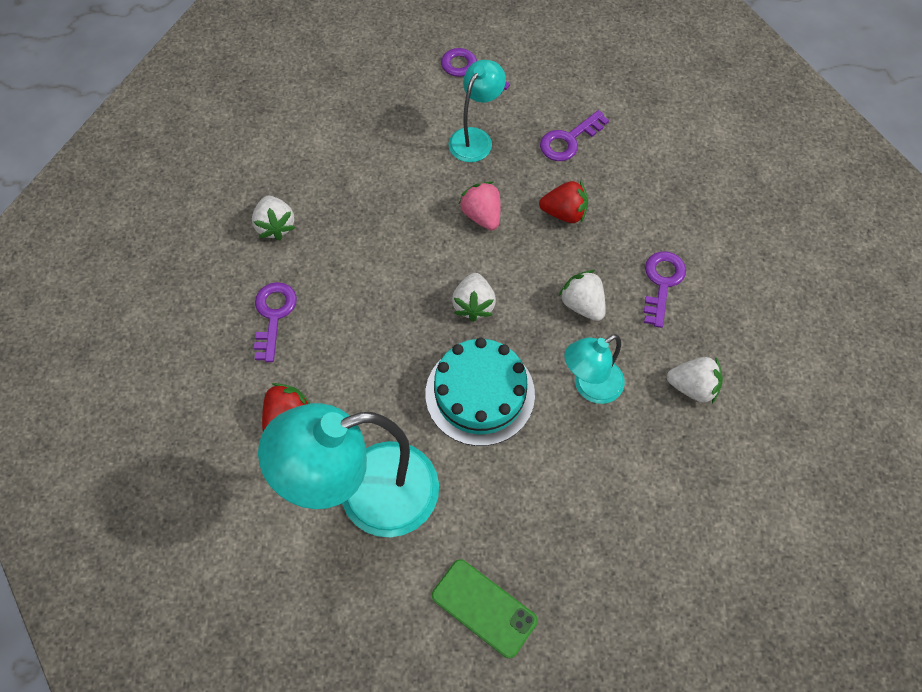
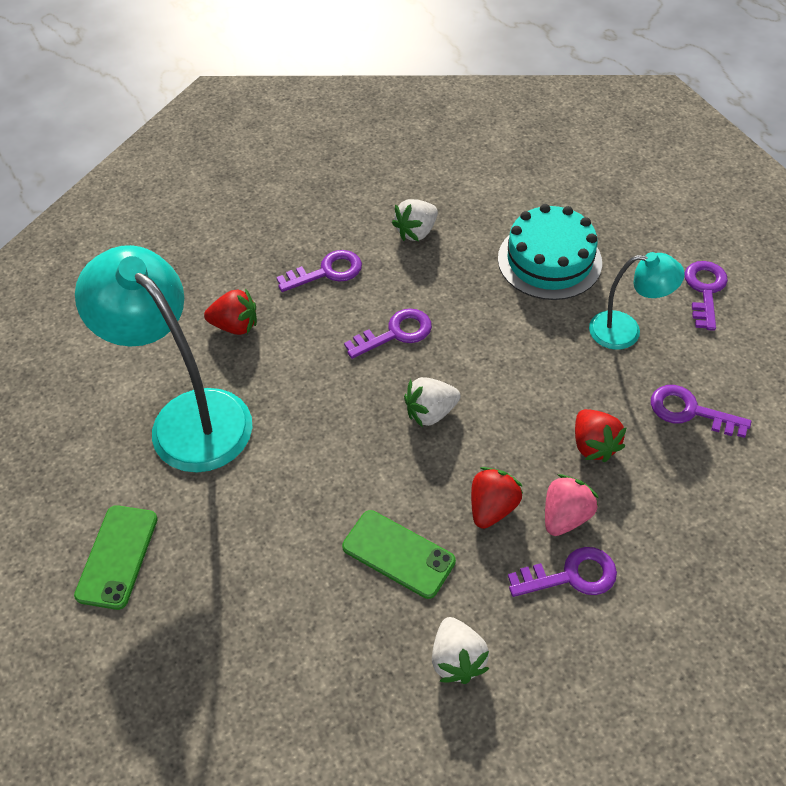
camera: 65 degrees right, 10 degrees down
(378, 293) = (395, 333): none -> purple key
(480, 394) = (336, 459): turquoise cake -> turquoise cake (549, 260)
(482, 215) = (537, 375): pink strawberry -> pink strawberry (565, 516)
(582, 304) = (492, 507): white strawberry -> red strawberry
(590, 387) = (398, 554): turquoise lamp -> green phone

